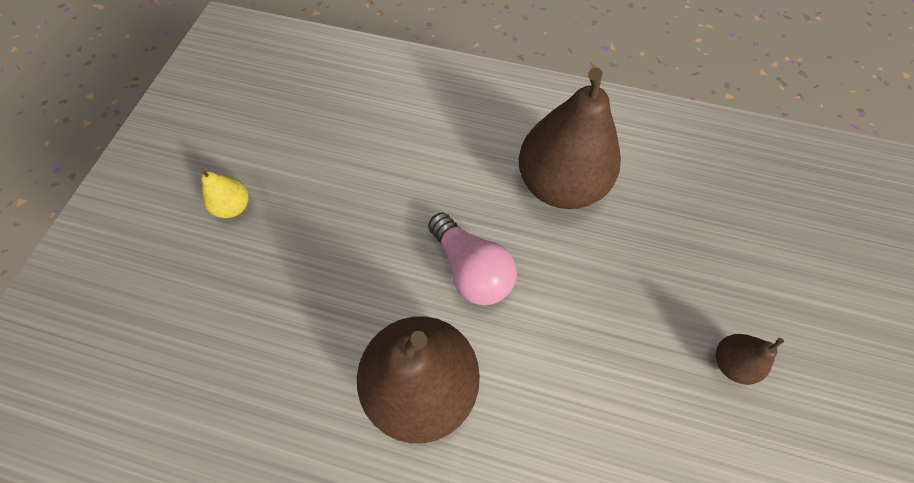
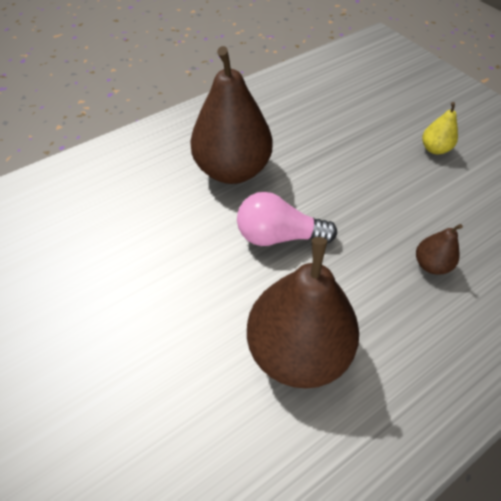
camera: 130 degrees right, 10 degrees down
(731, 362) = (60, 334): brown pear -> brown pear (431, 264)

